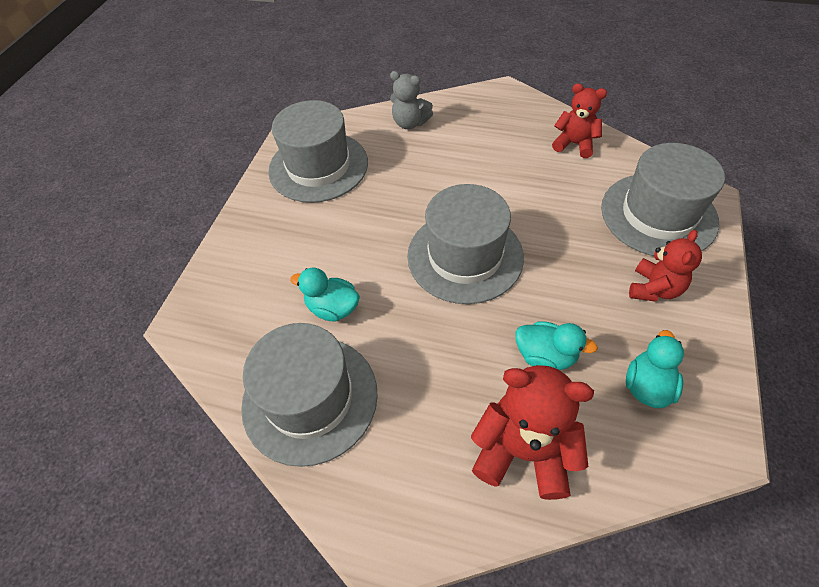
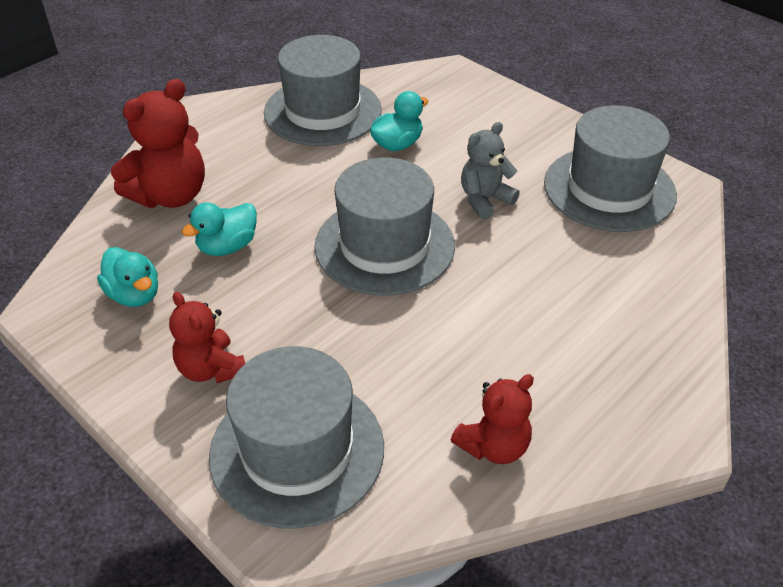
camera: 115 degrees right, 10 degrees down
(410, 123) = (652, 292): grey teddy bear -> grey teddy bear (485, 200)

